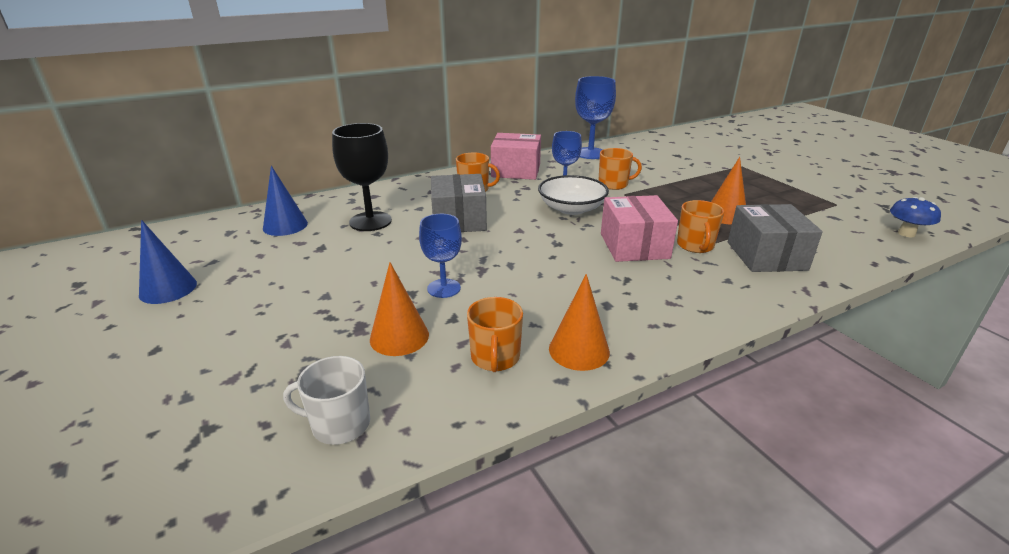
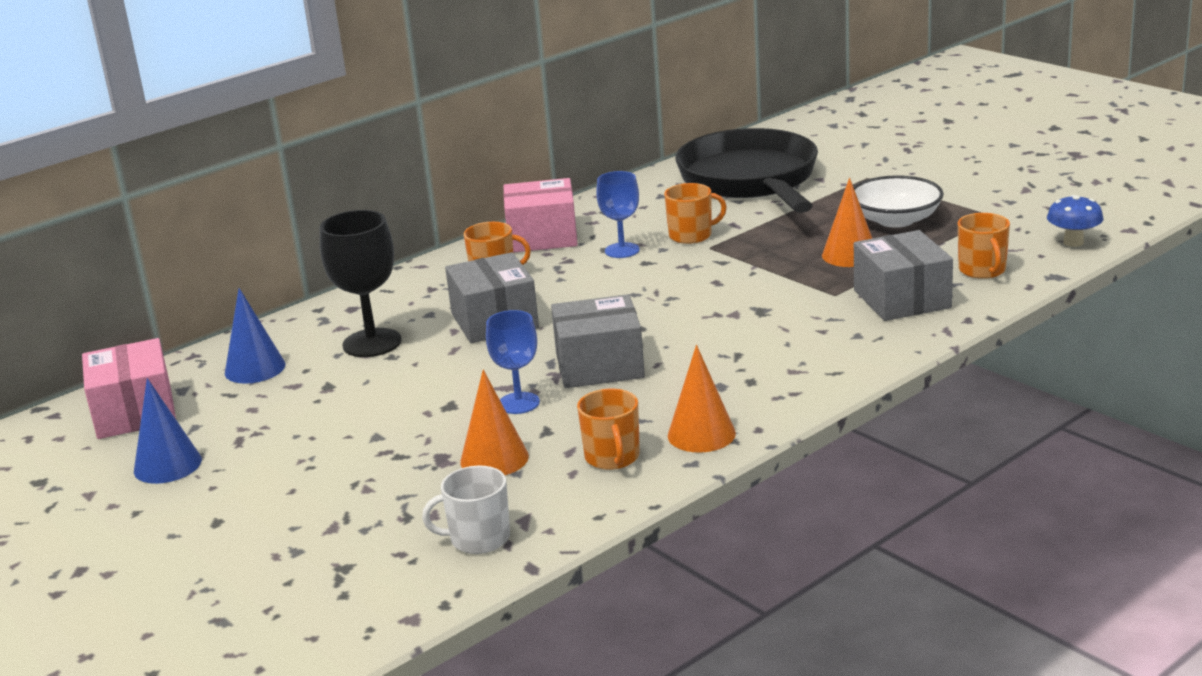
camera: 10 degrees left, 5 degrees down
(517, 268) = (599, 366): none -> grey box
(571, 208) = (643, 280): white bowl -> white bowl (895, 220)
(590, 153) = (644, 191): blue goblet -> none
(634, 246) = (738, 314): pink box -> pink box (135, 412)
(661, 157) = (751, 181): none -> black pan
(695, 245) = (814, 301): orange mug -> orange mug (982, 270)

